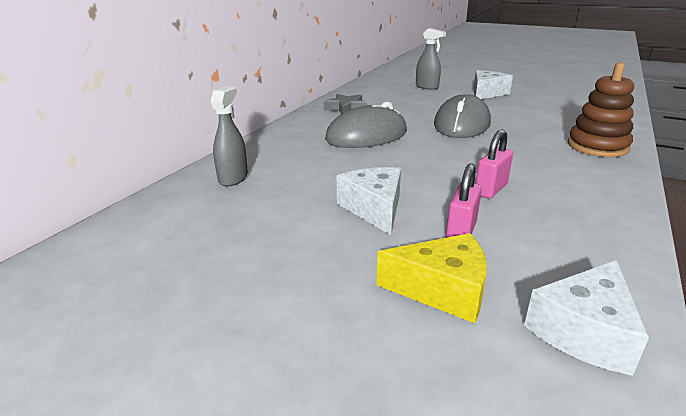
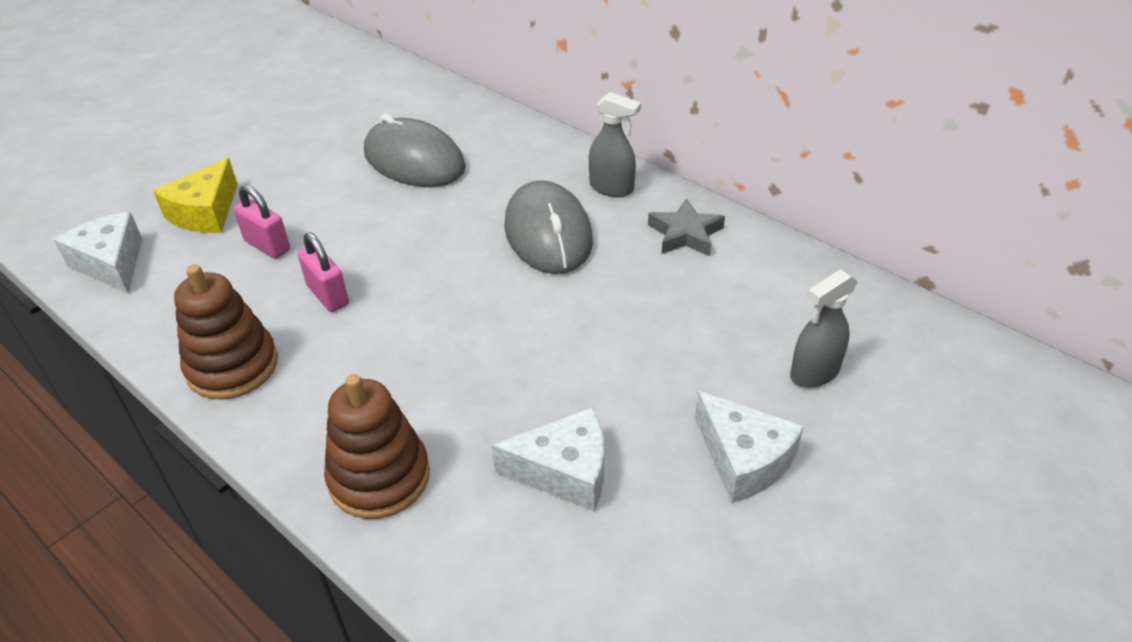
camera: 105 degrees right, 15 degrees up
(233, 178) = (467, 127): grey spray bottle -> grey spray bottle (611, 188)
(374, 209) = (345, 203): white cheese -> white cheese (564, 471)
(462, 124) = (556, 347): grey mouse -> grey mouse (414, 160)
(598, 206) = (232, 366): none -> brown stacking toy

